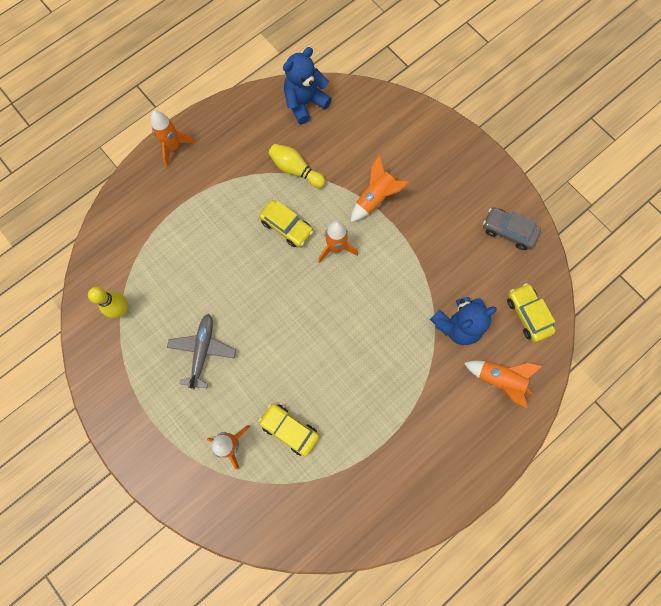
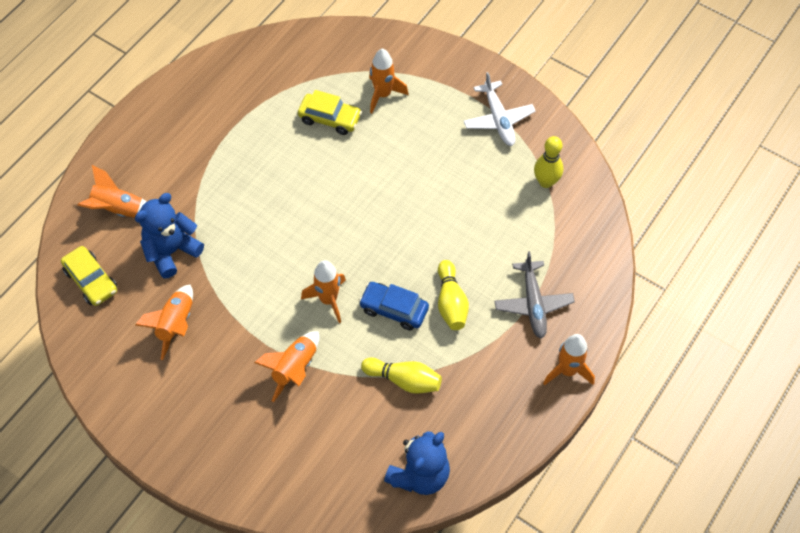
camera: 165 degrees right, 15 degrees down
(135, 386) = (498, 119): none -> white plane
(202, 351) = (442, 164): grey plane -> grey plane (533, 303)
(240, 221) = (451, 302): none -> yellow bowling pin
(286, 226) = (394, 309): yellow car -> blue car
(462, 257) = (176, 325): none -> orange rocket
(508, 231) = (121, 369): grey car -> none

